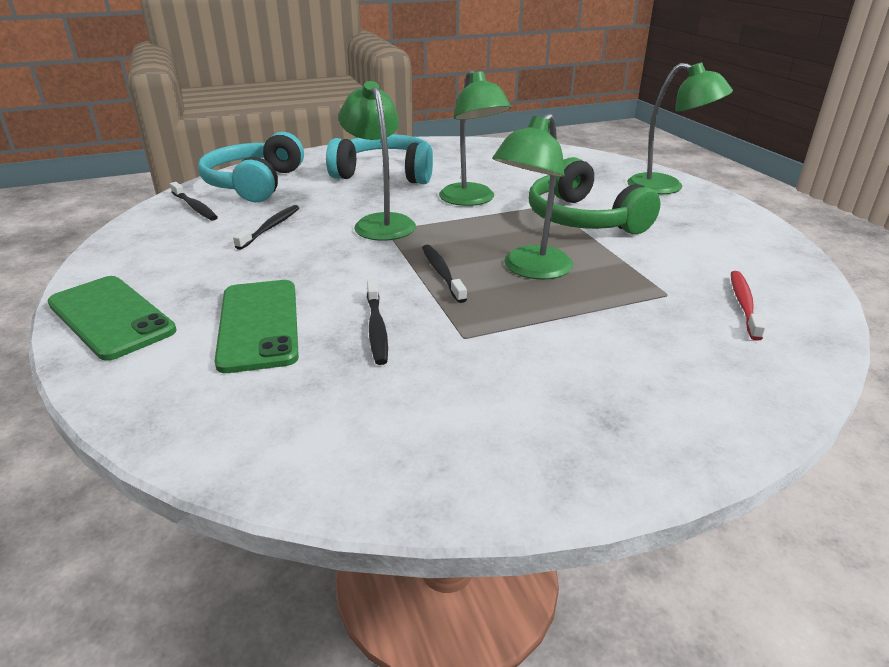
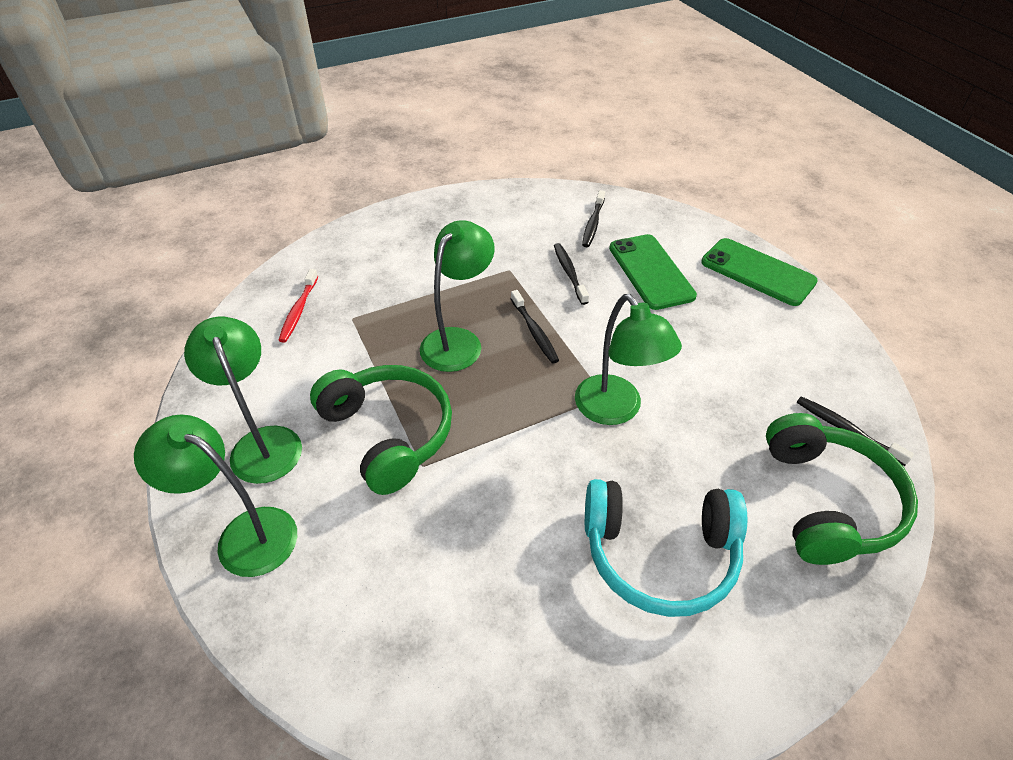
camera: 175 degrees right, 15 degrees up
(254, 184) = (827, 501): turquoise headphones -> green headphones
(270, 227) = (727, 392): black toothbrush -> black toothbrush (593, 224)
(471, 200) = (520, 472): green lamp -> green lamp (262, 442)

